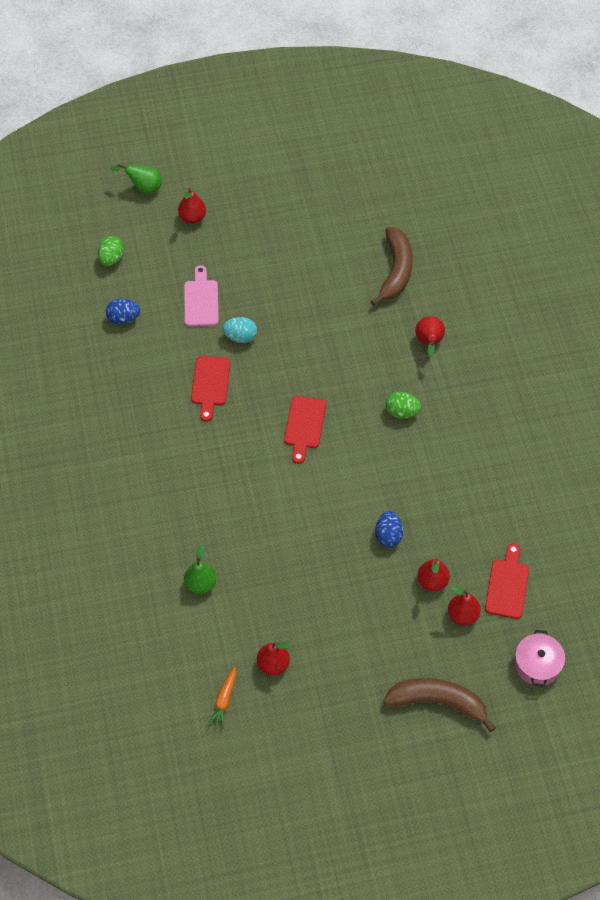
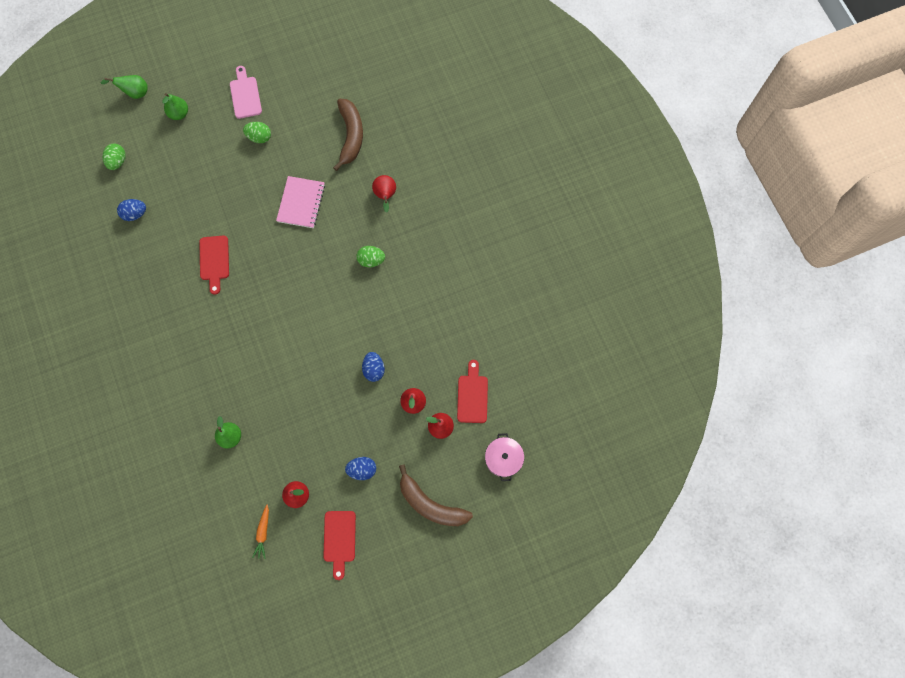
camera: 10 degrees left, 15 degrees up
(192, 218) = (179, 114): red pear -> green pear
(201, 300) = (196, 187): pink cutting board -> pink cutting board (245, 95)
(240, 337) = (233, 215): turquoise egg -> none
(285, 257) = (259, 137): none -> green egg
(304, 426) = (295, 285): red cutting board -> red cutting board (339, 540)
(325, 336) = (301, 203): none -> pink notebook
(357, 648) = (362, 469): none -> blue egg
(438, 702) = (430, 504): brown banana -> brown banana turned 150 degrees counterclockwise

